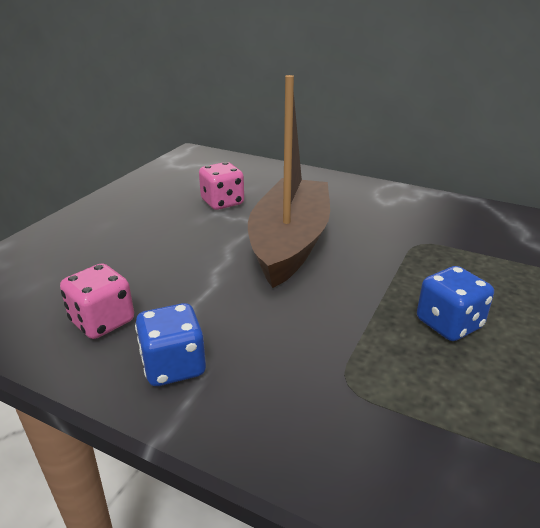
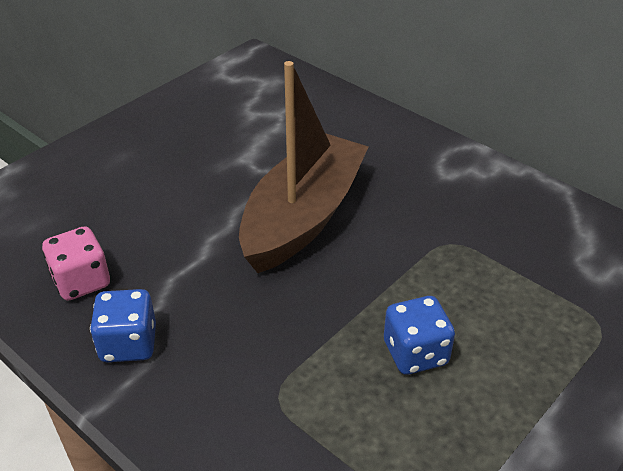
camera: 15 degrees right, 10 degrees up
(222, 202) = (255, 145): pink dice -> none

